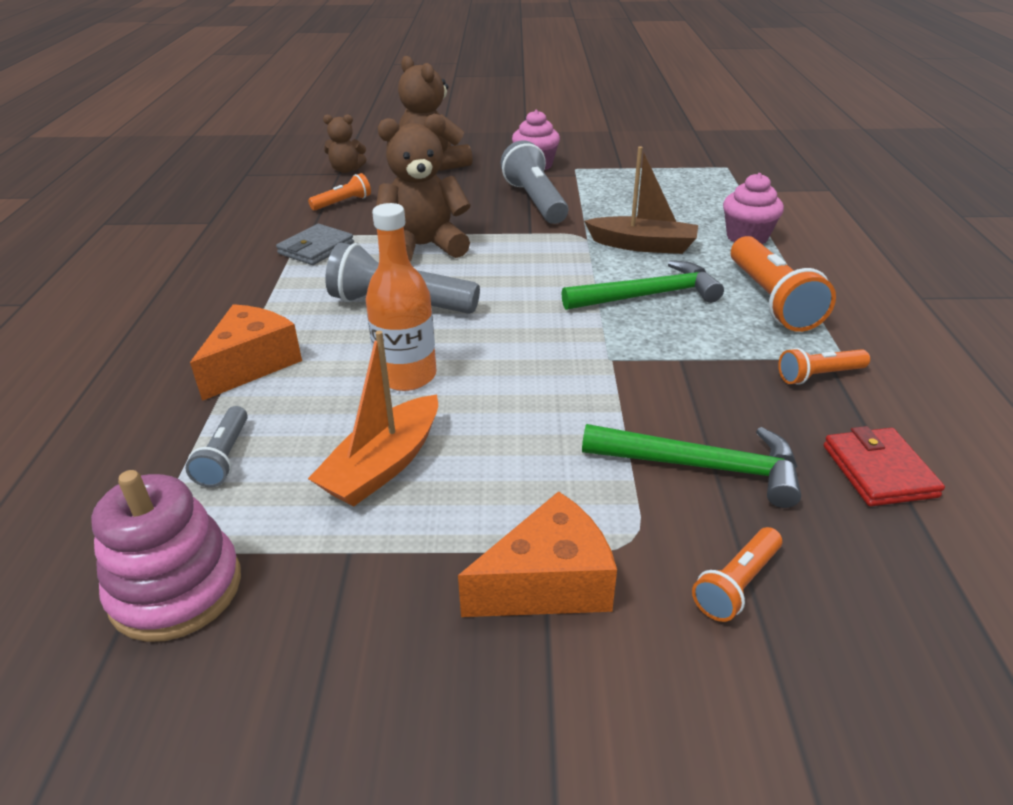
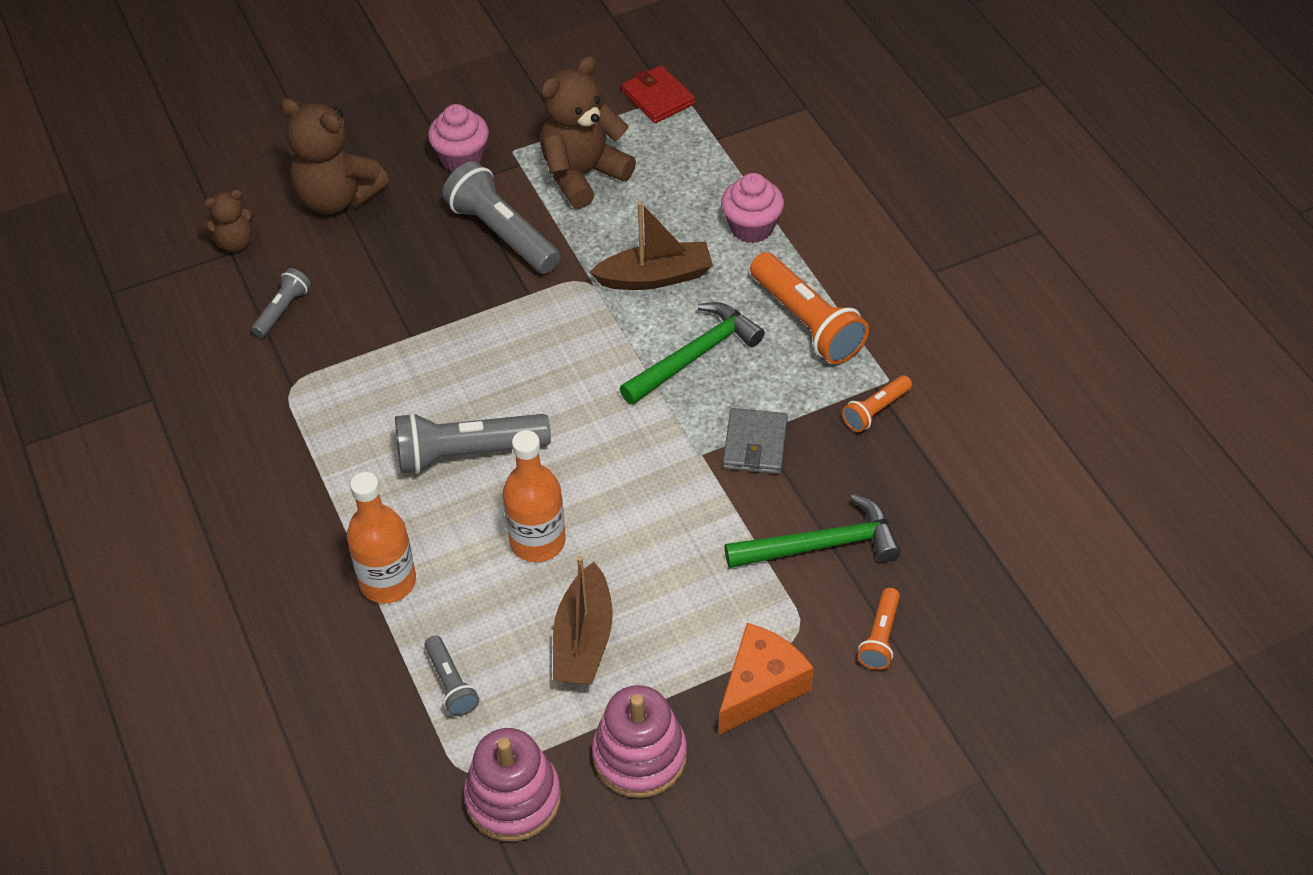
camera: 25 degrees left, 15 degrees up
(252, 364) = (388, 581): orange cheese -> orange bottle
(316, 248) = (316, 400): grey wallet -> grey wallet (755, 444)
(343, 203) = (283, 310): orange flashlight -> grey flashlight
(350, 602) = (639, 756): none -> pink stacking toy
(383, 465) = (583, 640): orange boat -> brown boat
(424, 247) = (431, 357): brown teddy bear -> brown teddy bear (583, 175)
(878, 471) = (944, 499): red wallet -> red wallet (657, 98)

